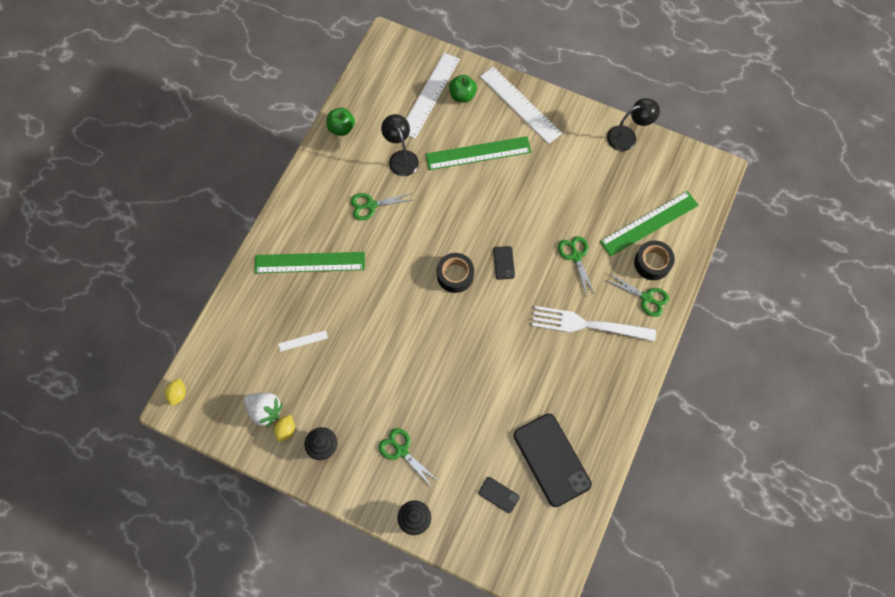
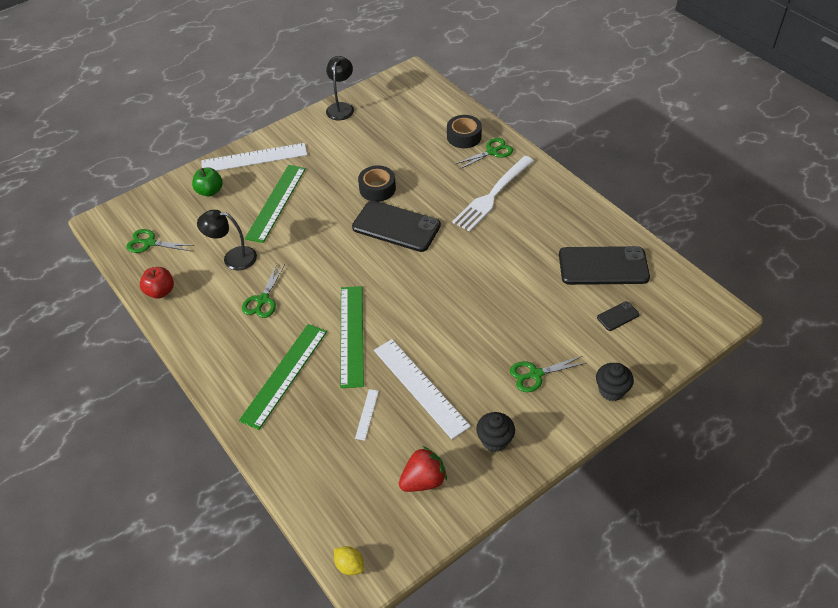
camera: 60 degrees left, 20 degrees down
(265, 410) = (423, 480): white strawberry -> red strawberry
(286, 430) = (457, 468): yellow lemon -> none
(341, 128) = (160, 291): green apple -> red apple
(430, 95) = (188, 213): white ruler -> white ruler (420, 387)
(455, 275) = (383, 265): black tape -> black tape (377, 188)
(504, 263) = (396, 226): black phone -> black phone, size x2.29
(576, 256) = (424, 178): green scissors -> green scissors (149, 243)
(649, 223) = (428, 125): green ruler -> green ruler (351, 335)

